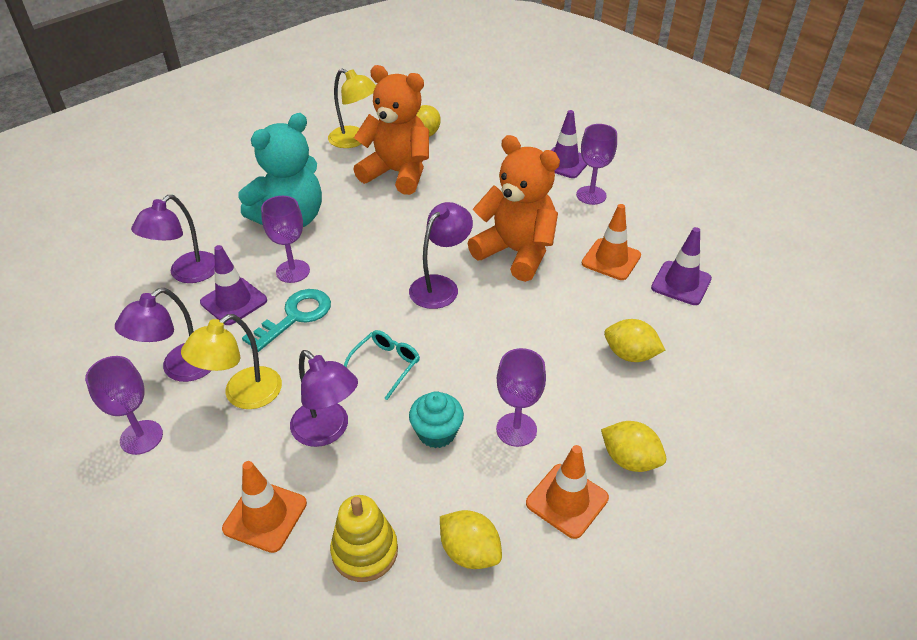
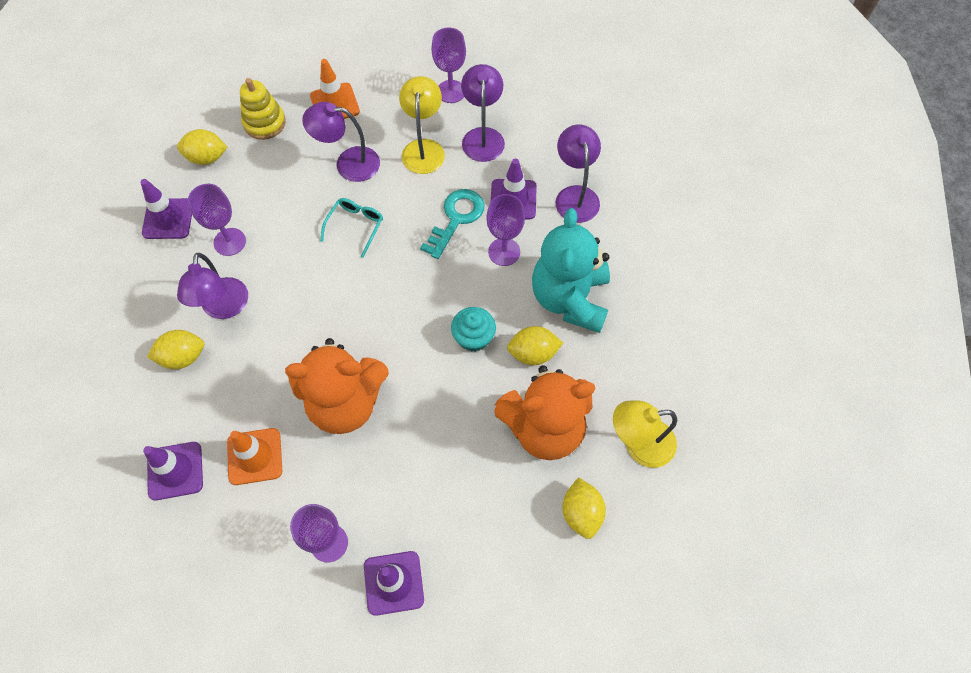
camera: 140 degrees right, 20 degrees up
(295, 316) = (456, 218): turquoise key -> turquoise key turned 150 degrees counterclockwise
(385, 365) = (355, 226): turquoise glasses -> turquoise glasses turned 150 degrees counterclockwise
(436, 432) = (280, 206): turquoise cupcake -> turquoise cupcake (473, 337)
(440, 286) = (378, 319): purple lamp -> purple lamp (224, 308)
(567, 500) = (168, 219): orange traffic cone -> purple traffic cone
(629, 460) = (141, 270): yellow lemon -> yellow lemon (533, 353)

